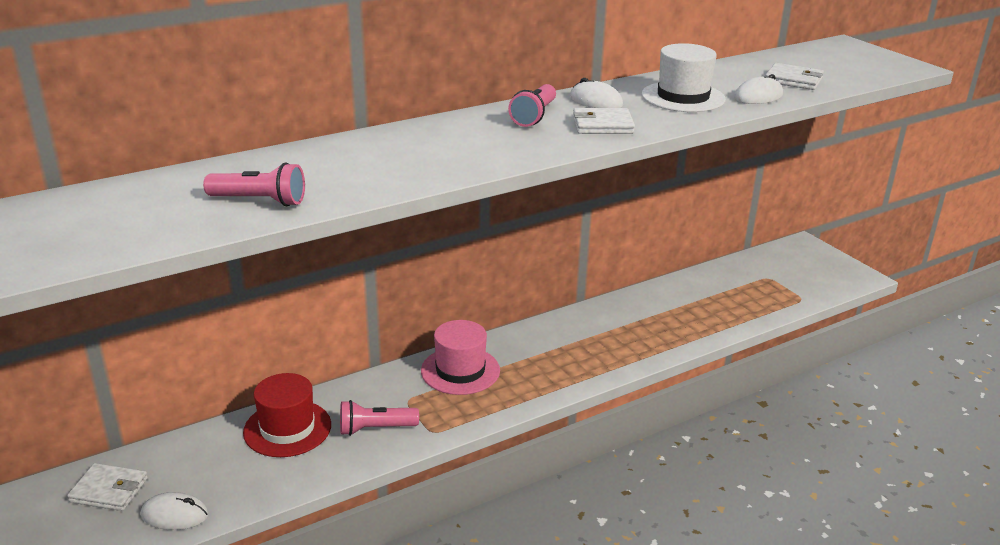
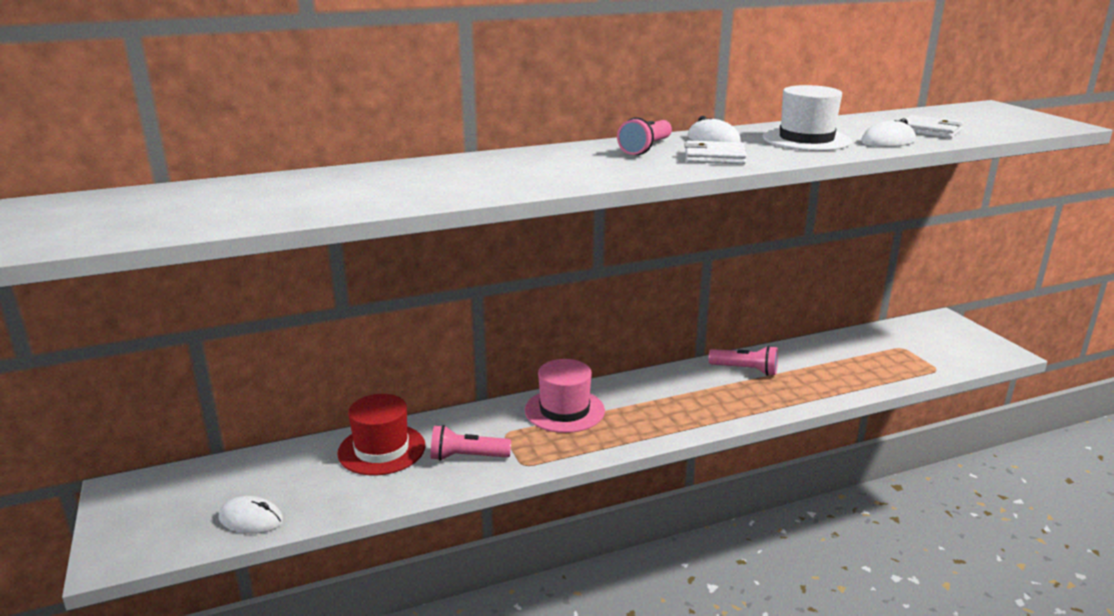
camera: 10 degrees right, 5 degrees down
(109, 490) = (198, 490): white wallet -> none
(259, 201) = (344, 199): pink flashlight -> pink flashlight (745, 370)

